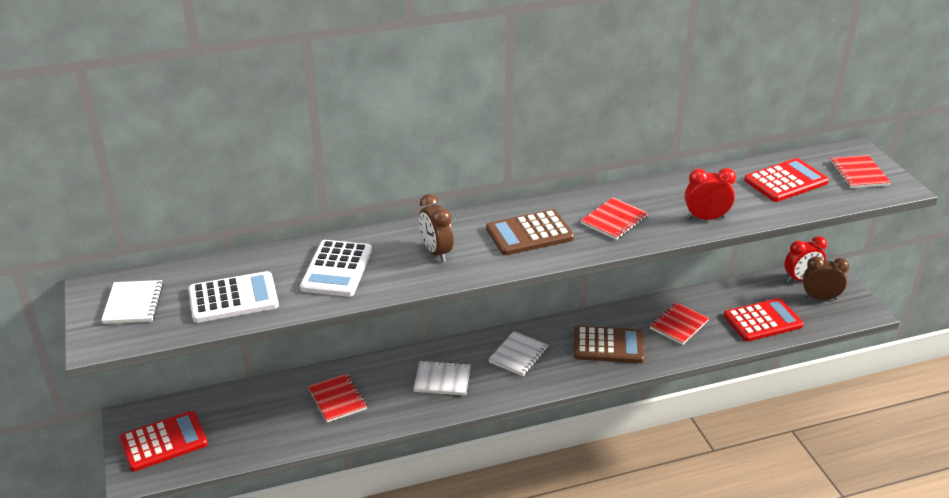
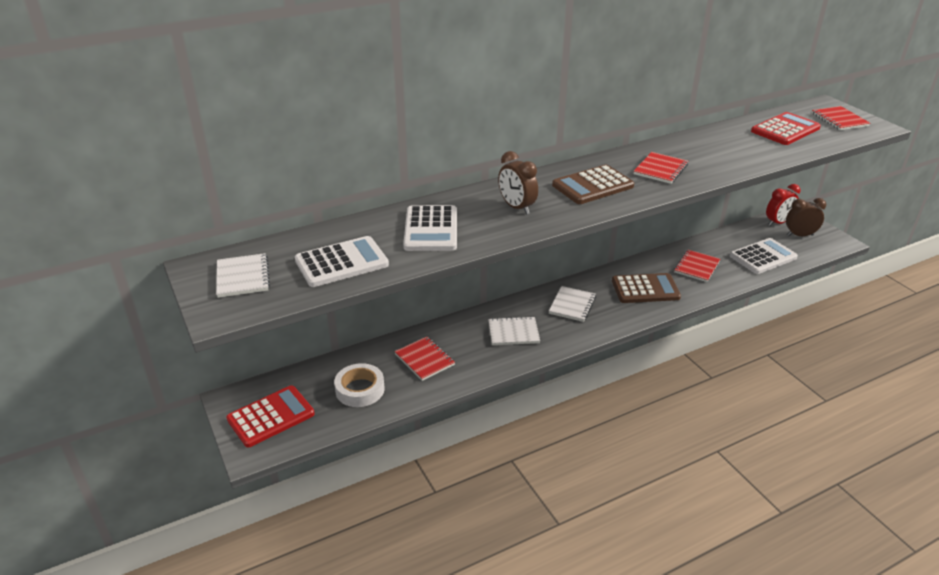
camera: 10 degrees left, 0 degrees up
(260, 424) = (360, 389): none -> white tape
(706, 218) = (736, 161): red clock -> none
(762, 321) = (763, 257): red calculator -> white calculator

